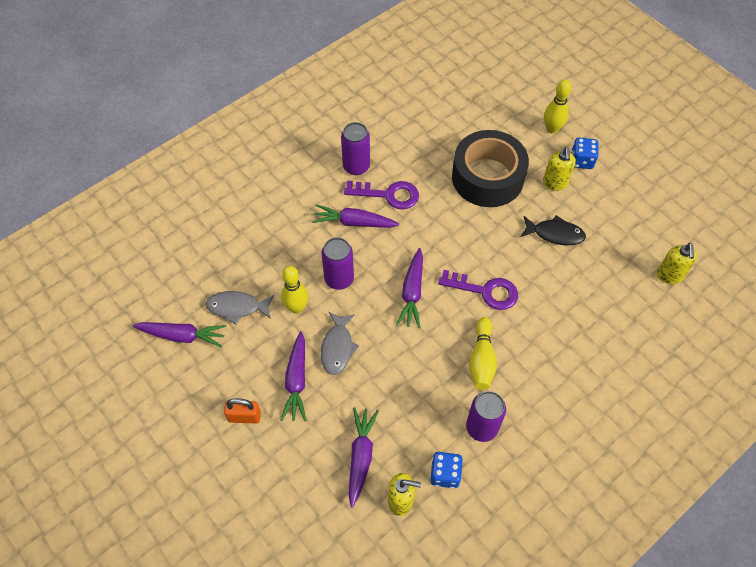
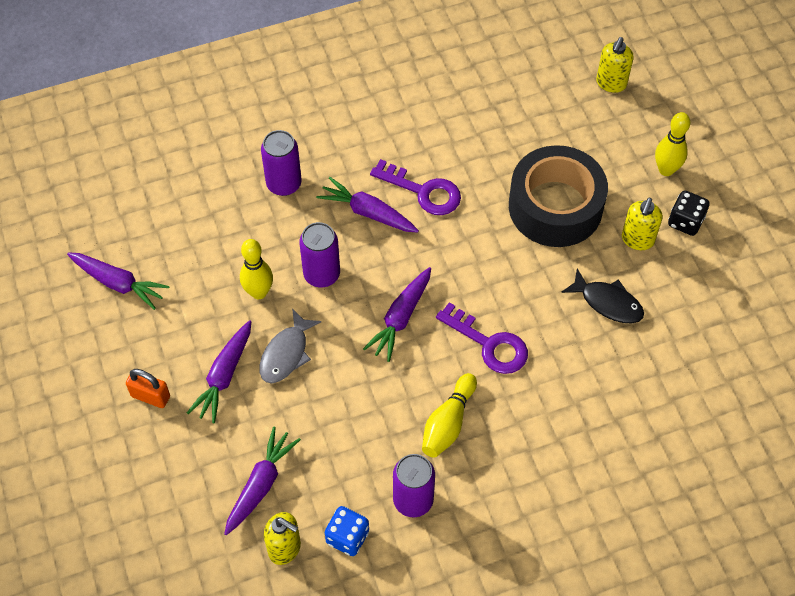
camera: 20 degrees right, 0 degrees up
(237, 307) = (191, 270): grey fish -> none
(356, 166) = (399, 145): purple can -> purple can (284, 184)
(581, 161) = (685, 221): blue dice -> black dice
(669, 276) = (729, 399): yellow soap dispenser -> yellow soap dispenser (611, 83)

